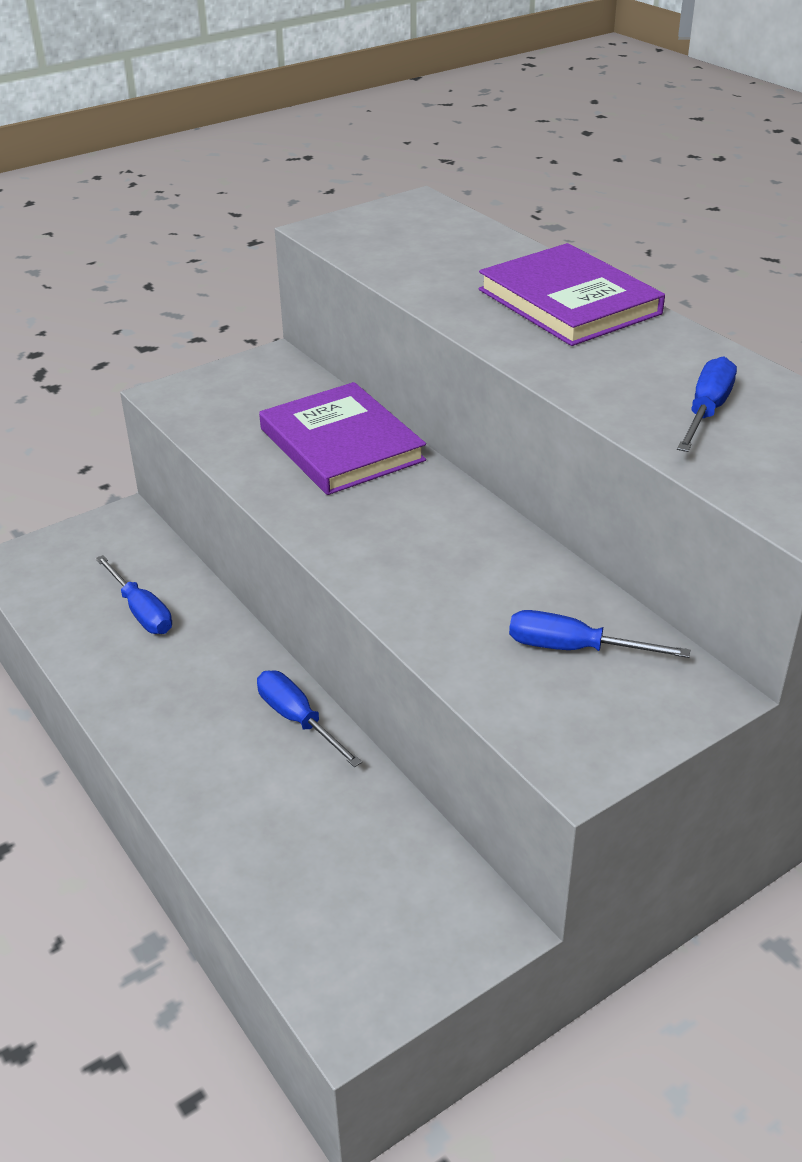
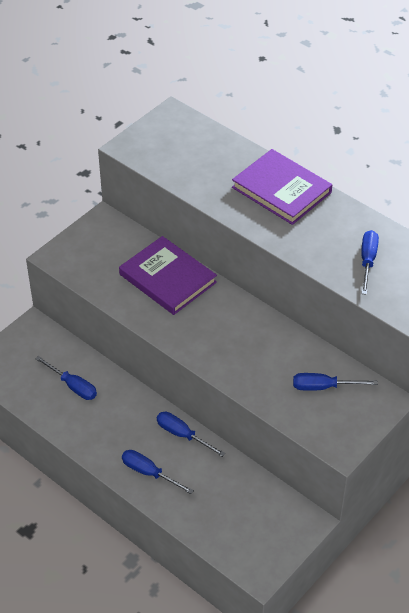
camera: 15 degrees left, 10 degrees up
(207, 773) = (149, 473): none -> blue screwdriver

